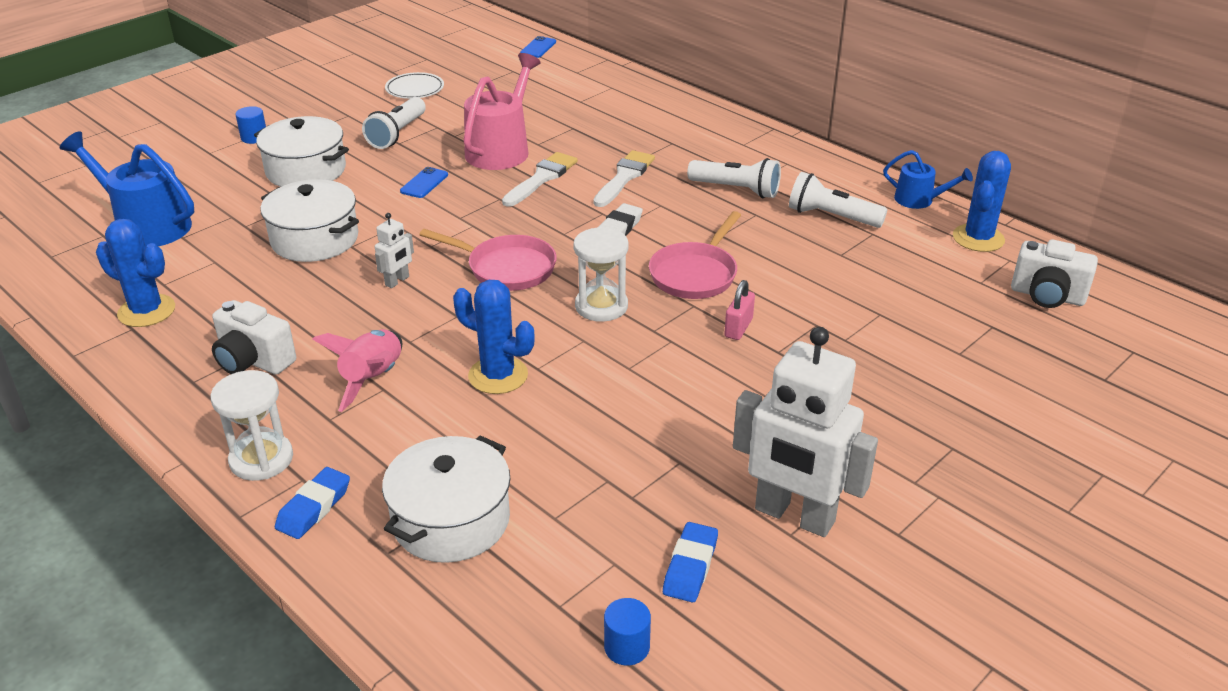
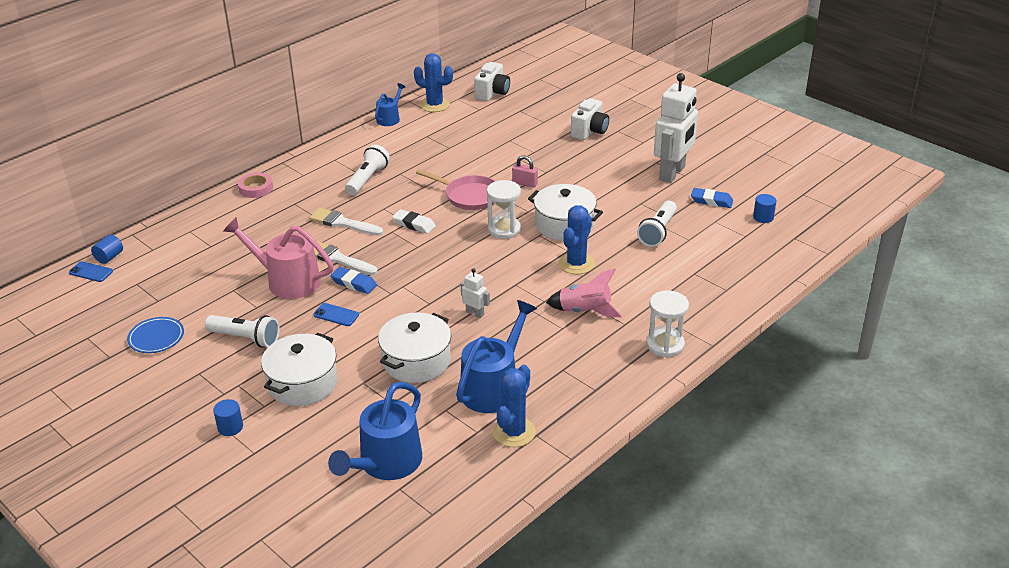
camera: 90 degrees left, 0 degrees up
(238, 296) = (493, 387): none -> blue watering can
(253, 361) = (570, 365): white camera -> white camera (589, 131)
(314, 507) = (700, 318): blue eraser -> blue eraser (354, 283)
(415, 89) = (156, 338): white plate -> blue plate
(451, 520) = (698, 271): white pot -> white pot (564, 225)
(506, 268) = (460, 267): pink pan -> none
(564, 53) = (109, 257): none -> blue cylinder
(706, 116) = (256, 188): none -> pink tape
(831, 217) = (406, 148): white flashlight -> white flashlight (658, 232)

